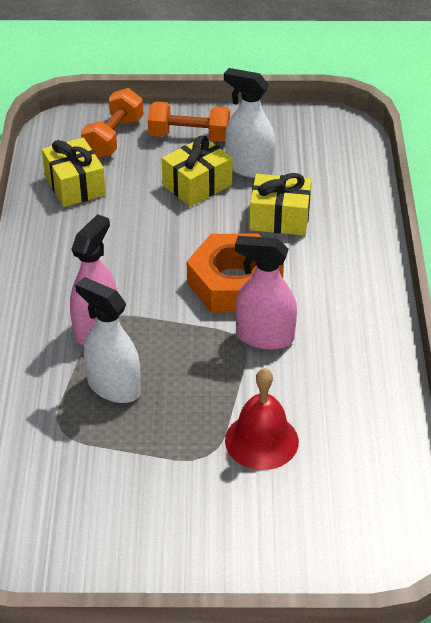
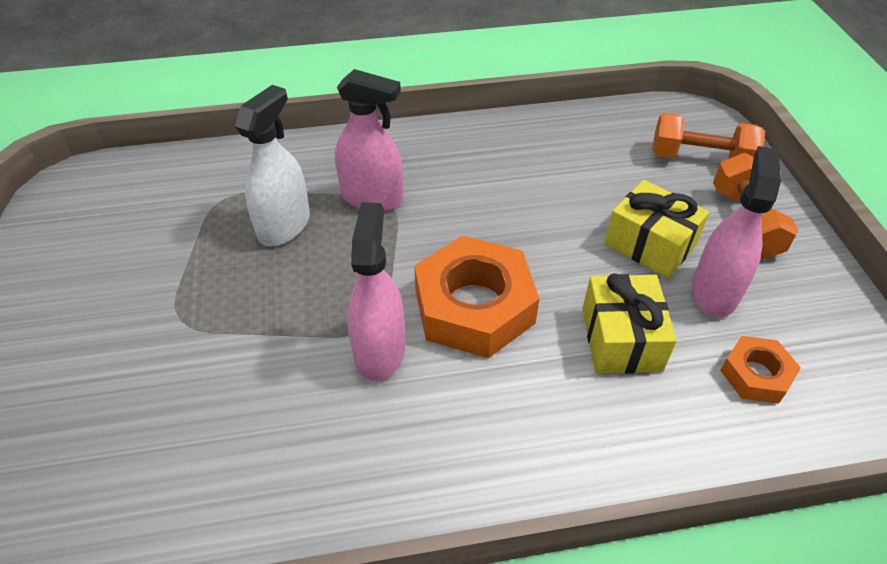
camera: 80 degrees right, 5 degrees up
(75, 185) = (598, 144): yellow gift -> none
(249, 167) = (714, 292): white spray bottle -> pink spray bottle
(261, 440) = (198, 369): red bell -> none
(318, 169) = (756, 375): none -> orange nut

